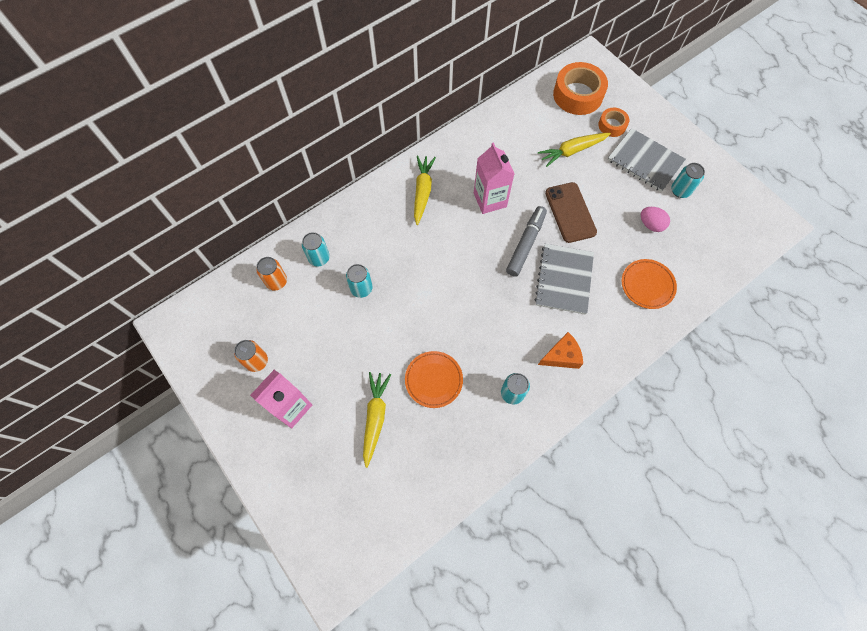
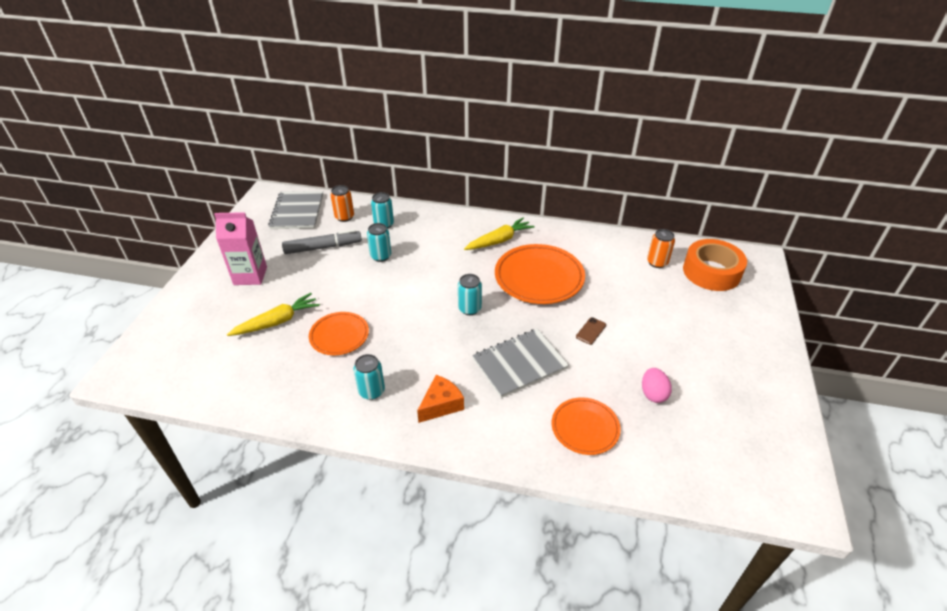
camera: 50 degrees right, 25 degrees down
(257, 361) = (273, 241): orange can -> orange can (657, 262)
(490, 200) = (539, 278): pink carton -> orange plate
(525, 244) = (524, 320): grey marker -> grey marker (323, 247)
(561, 356) = (441, 405): orange cheese -> orange cheese turned 75 degrees counterclockwise
(570, 212) = (591, 331): brown phone -> brown phone, size x0.47
(572, 151) = (652, 299): yellow carrot -> none
(612, 125) = (716, 309): orange tape -> none
(645, 161) = (714, 351): grey notebook -> grey notebook (297, 211)
(680, 191) = (720, 396): turquoise can -> turquoise can (469, 309)

